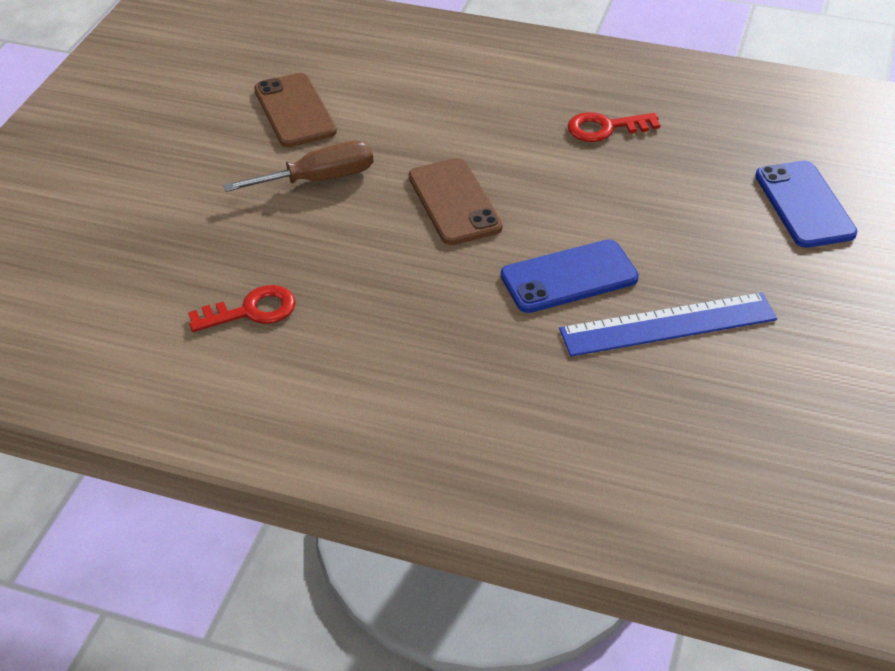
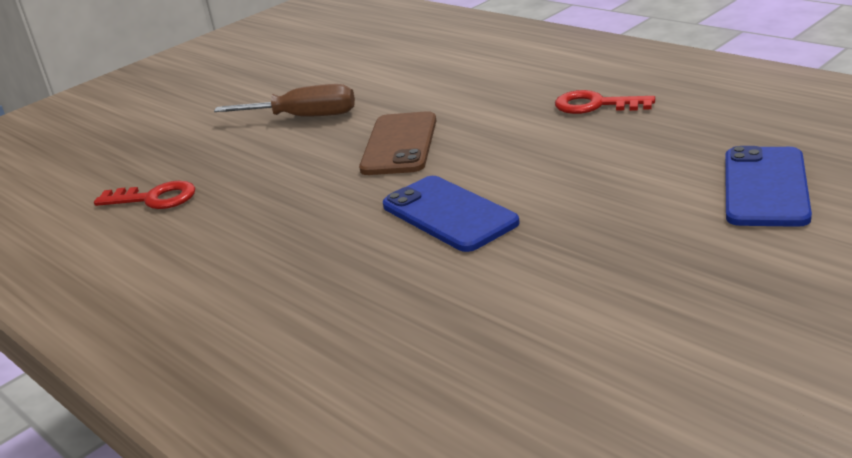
camera: 30 degrees right, 15 degrees down
(294, 111) = (333, 72): brown phone -> none
(569, 277) = (449, 214): blue phone -> blue phone turned 45 degrees clockwise
(668, 325) = (513, 270): blue ruler -> none

